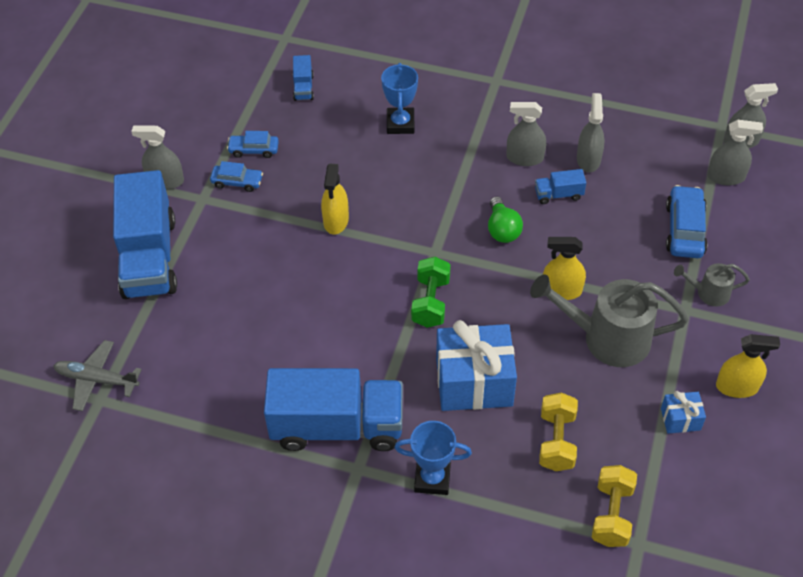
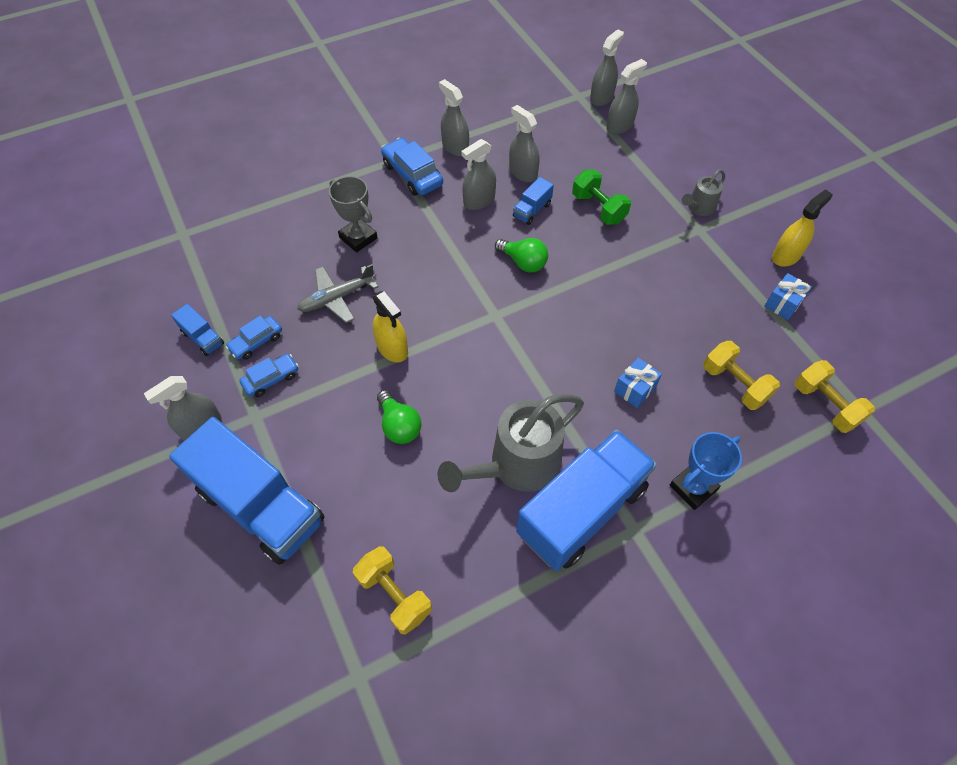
camera: 45 degrees left, 5 degrees up
(97, 379) = (335, 660): grey plane -> grey plane (337, 298)
(167, 373) = (394, 595): none -> yellow dumbbell
(283, 275) = (399, 425): none -> green light bulb
(303, 87) = (244, 263): blue truck -> blue truck (203, 338)
(400, 124) = (358, 238): blue trophy -> grey trophy
(431, 302) = (536, 355): green dumbbell -> green dumbbell (598, 208)
(474, 382) = (635, 389): blue gift -> blue gift, size x0.47
(556, 101) = (455, 147): none -> grey spray bottle
(561, 290) = (612, 275): yellow spray bottle -> none
(606, 338) = (678, 286): grey watering can -> grey watering can (516, 465)
(684, 229) = (636, 177): blue car -> blue car (412, 175)

